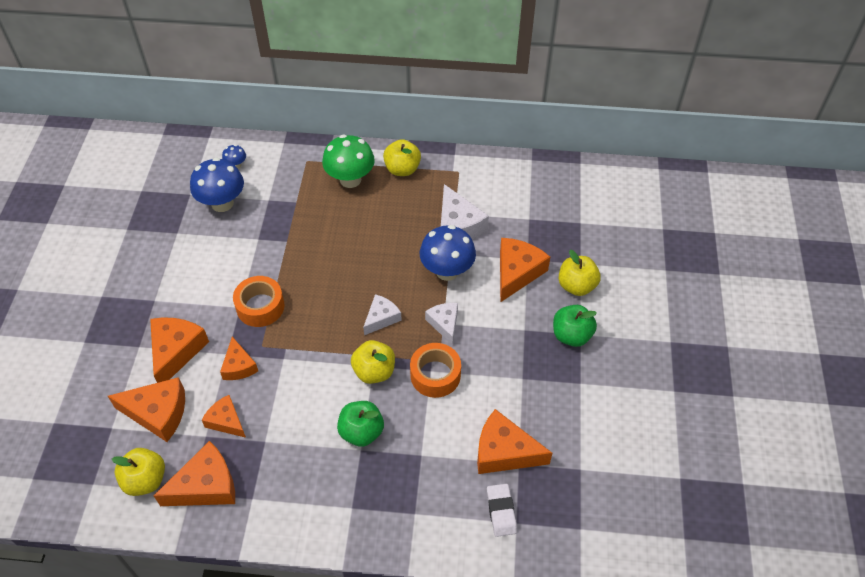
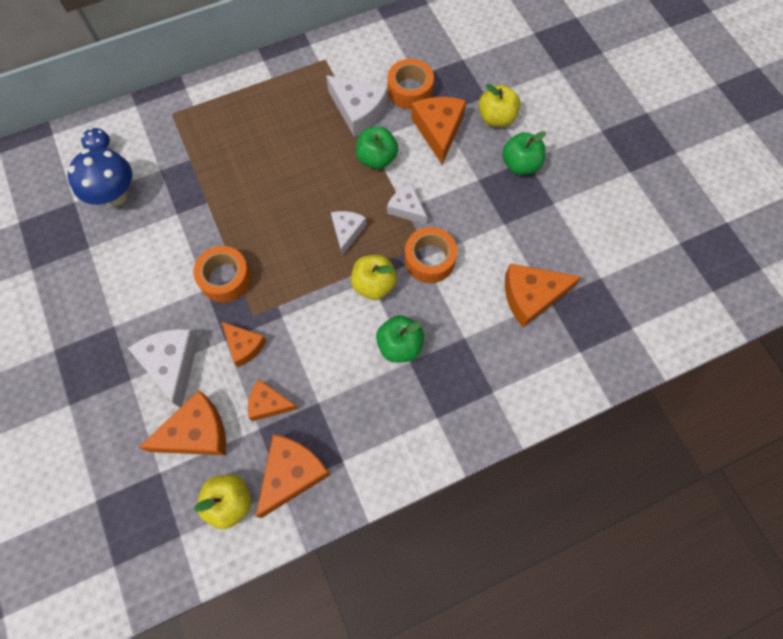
camera: 30 degrees left, 15 degrees up
(176, 351) = (172, 364): orange cheese -> white cheese
(350, 179) = (228, 113): green mushroom -> none
(402, 169) = (271, 80): yellow apple -> none
(447, 271) = (377, 159): blue mushroom -> green apple
(501, 511) = (562, 349): white eraser -> none
(514, 228) = (410, 90): none -> orange tape

